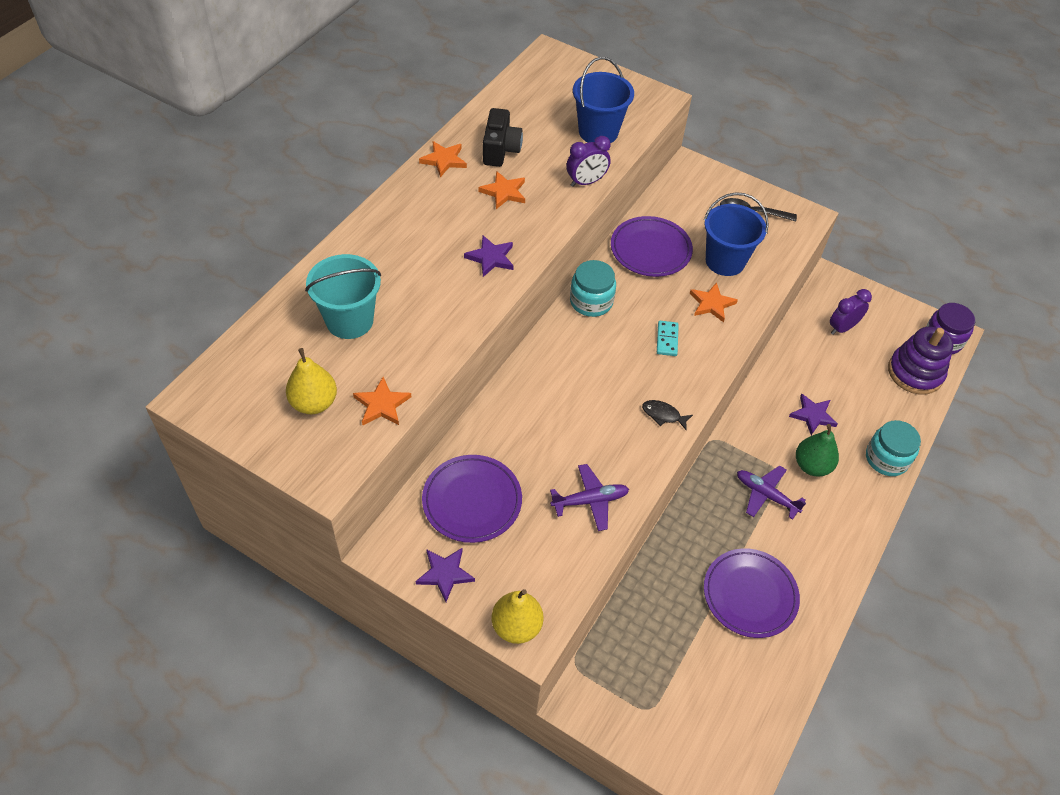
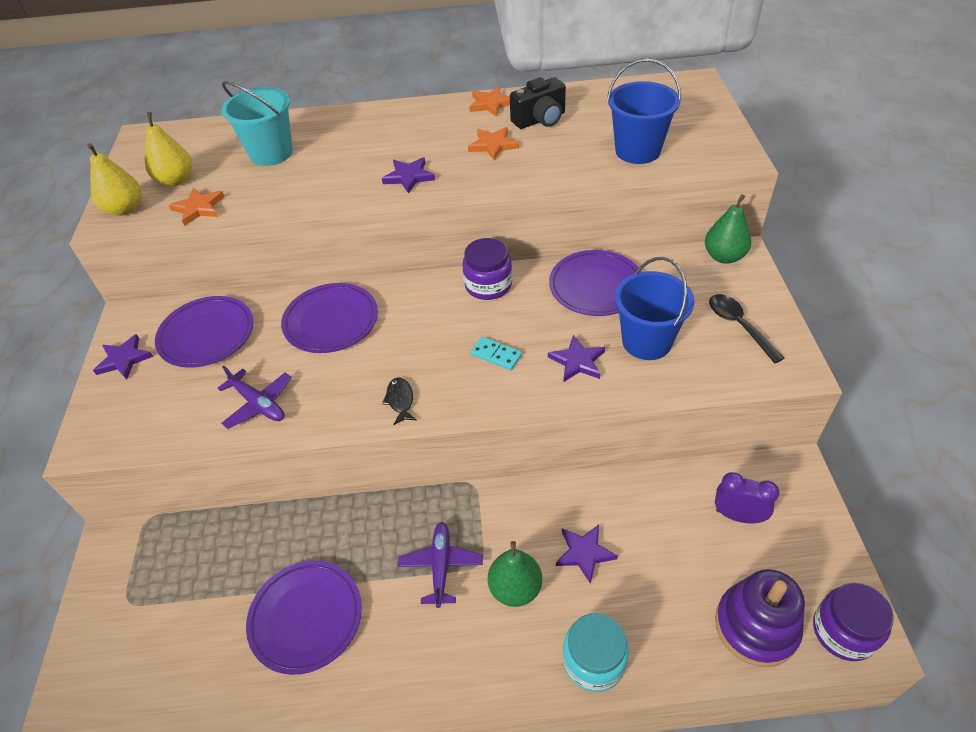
camera: 60 degrees right, 5 degrees down
(516, 626) = (94, 428): yellow pear -> yellow pear (125, 209)
(538, 412) = (331, 321): none -> purple plate
(586, 182) = (564, 176): purple clock -> none
(591, 301) = (488, 285): turquoise jar -> purple jar
(667, 339) = (496, 355): turquoise domino -> turquoise domino turned 60 degrees clockwise
(684, 174) = (724, 256): none -> green pear
(711, 304) = (577, 361): orange star -> purple star

